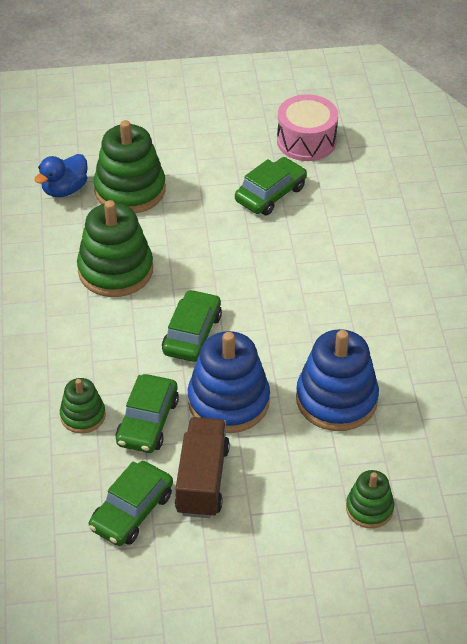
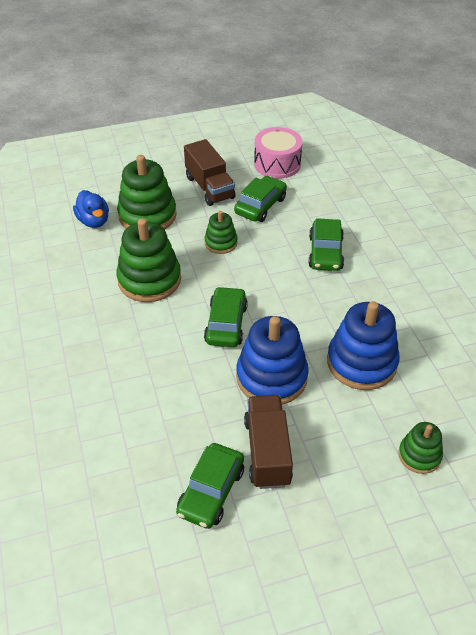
camera: 10 degrees left, 0 degrees up
(65, 189) = (94, 221): blue duck -> blue duck turned 60 degrees counterclockwise
(83, 416) = (147, 408): green stacking toy -> green stacking toy (221, 243)
(148, 422) = (206, 405): green car -> green car (325, 252)
(214, 163) = (209, 187): none -> brown truck

